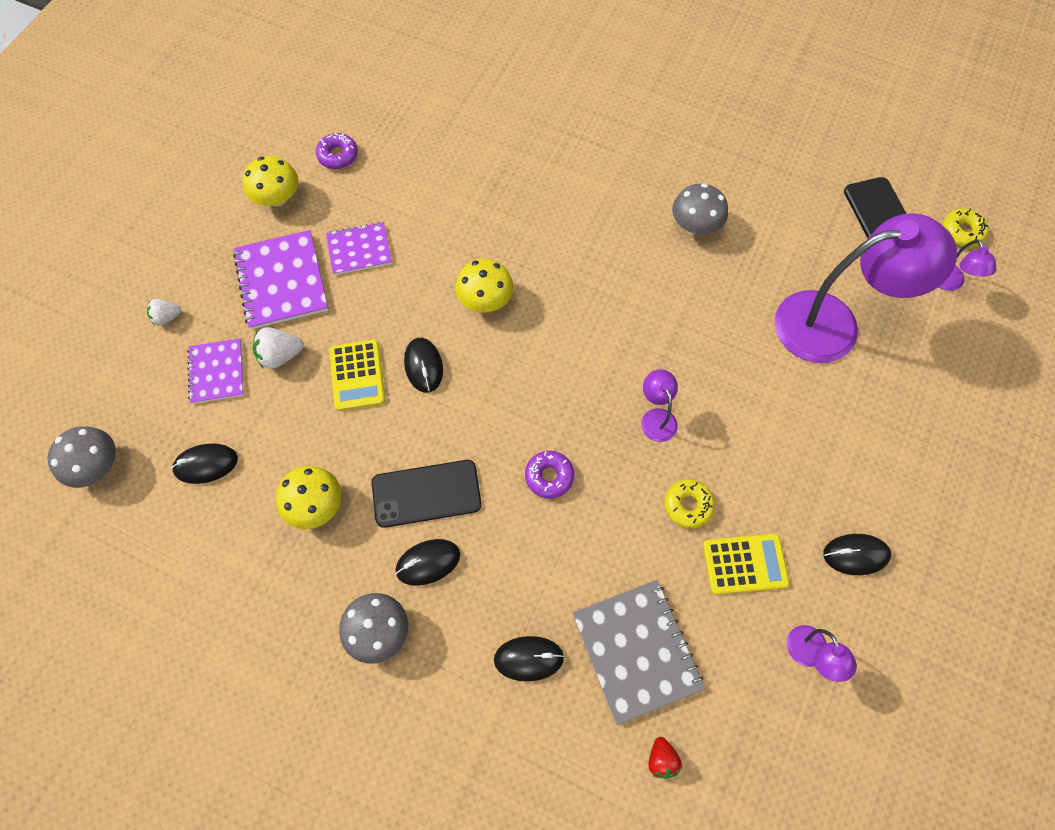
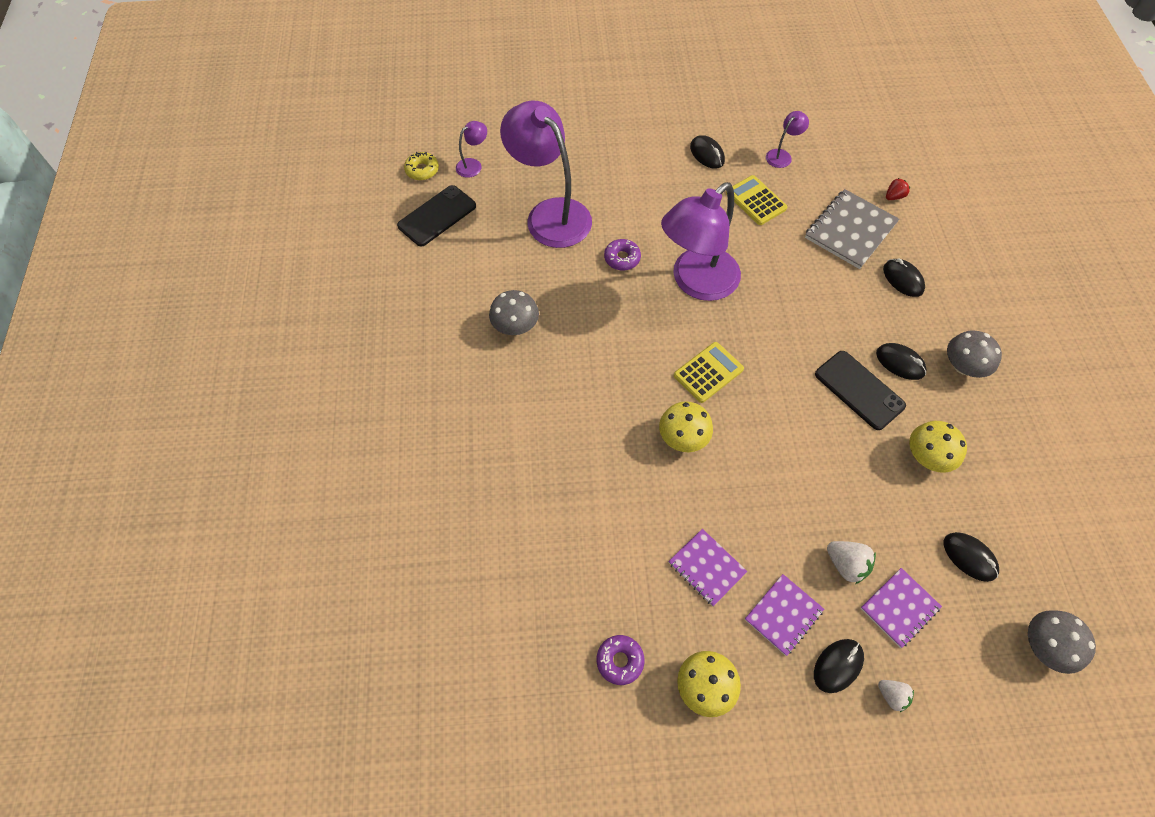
camera: 120 degrees left, 5 degrees down
(282, 281) = (783, 615): purple notebook -> purple notebook, size x0.63
(357, 375) = (815, 492): yellow calculator -> yellow calculator (708, 372)
(423, 366) = (771, 448): black mouse -> black mouse (838, 665)
(549, 476) = (786, 323): purple donut -> purple donut (622, 258)
(656, 417) = (696, 283): purple lamp -> purple lamp, size x2.39
(688, 505) = (743, 241): yellow donut -> none

